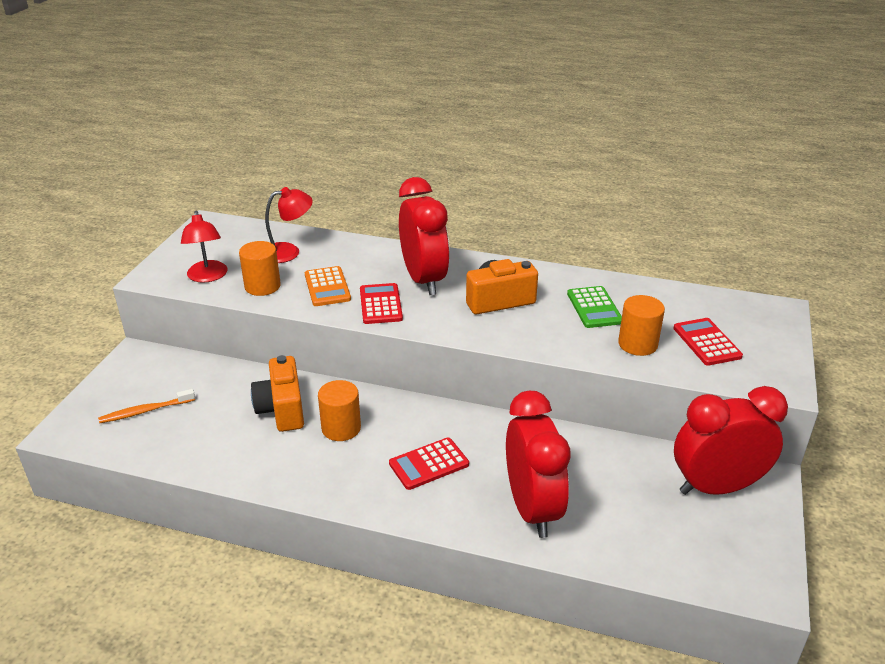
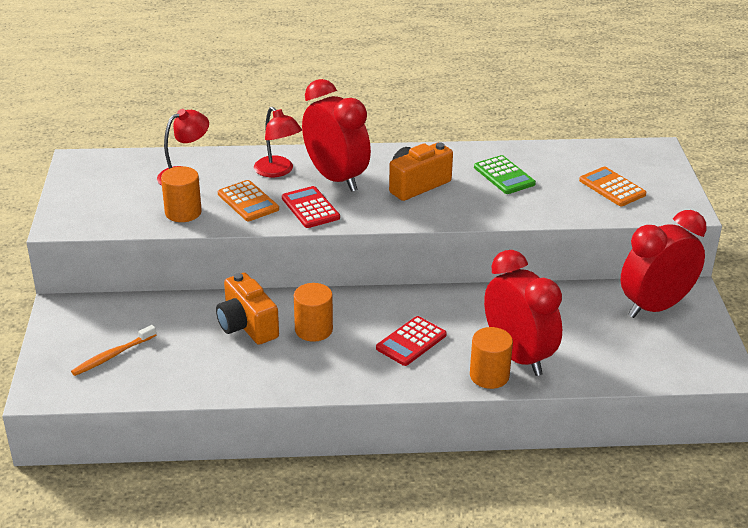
camera: 20 degrees left, 0 degrees up
(208, 277) = (120, 213): red lamp -> red lamp (278, 171)
(637, 344) = (557, 200): orange cylinder -> orange cylinder (489, 376)
(706, 342) = (612, 187): red calculator -> orange calculator

